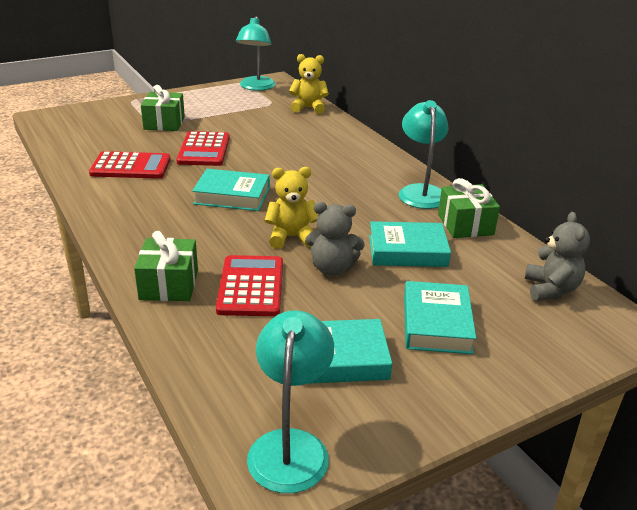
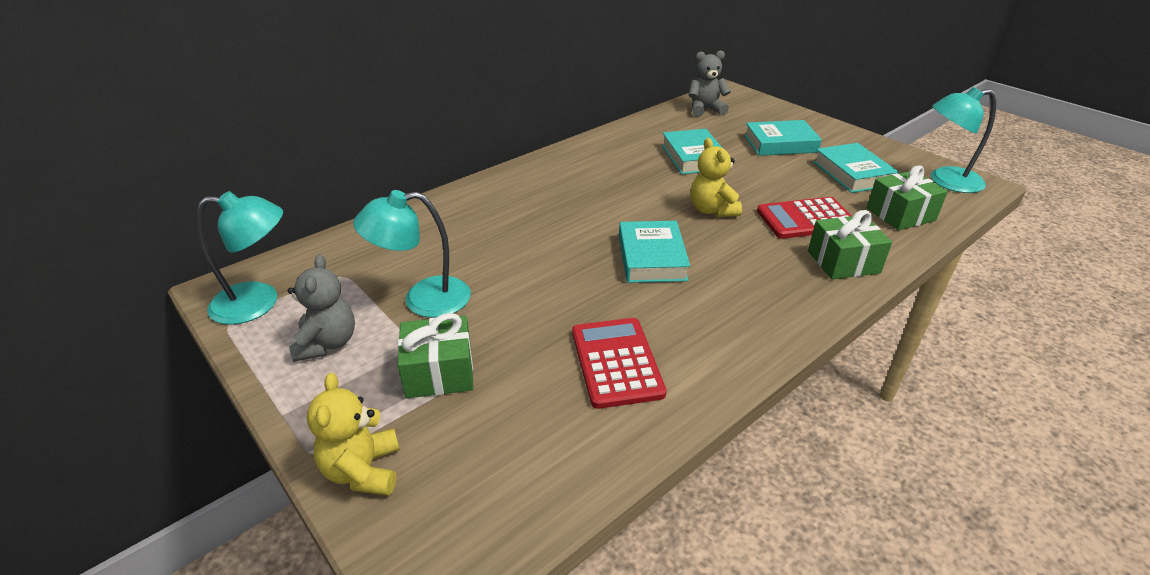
camera: 100 degrees left, 5 degrees up
(204, 150) = (533, 305): red calculator -> none
(308, 108) = (359, 240): yellow teddy bear -> yellow teddy bear (363, 471)
(332, 268) = (746, 186): grey teddy bear -> grey teddy bear (327, 343)
(420, 192) = (582, 156): turquoise lamp -> turquoise lamp (423, 299)
(465, 224) = (633, 136): green gift -> green gift (900, 214)

